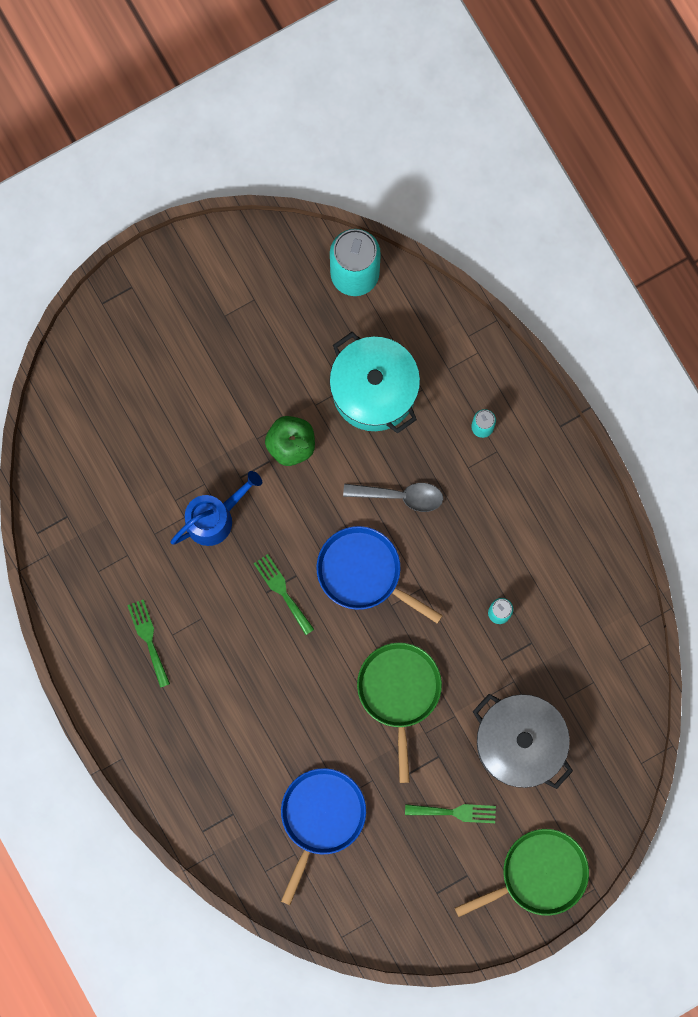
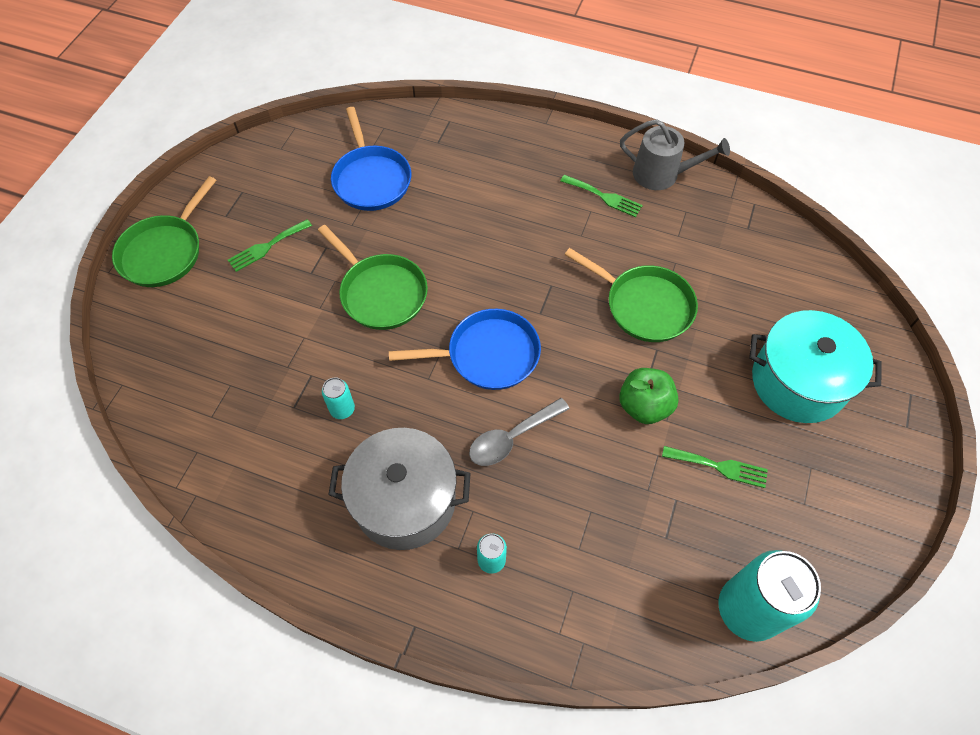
camera: 140 degrees right, 20 degrees down
(80, 622) = (661, 174): none -> grey watering can
(214, 518) = (644, 305): blue watering can -> green pan
(282, 591) = (539, 295): green fork -> green fork (719, 467)
(374, 390) = (621, 510): turquoise pot -> turquoise pot (798, 382)
(519, 743) = (248, 326): grey pot -> grey pot (405, 501)

